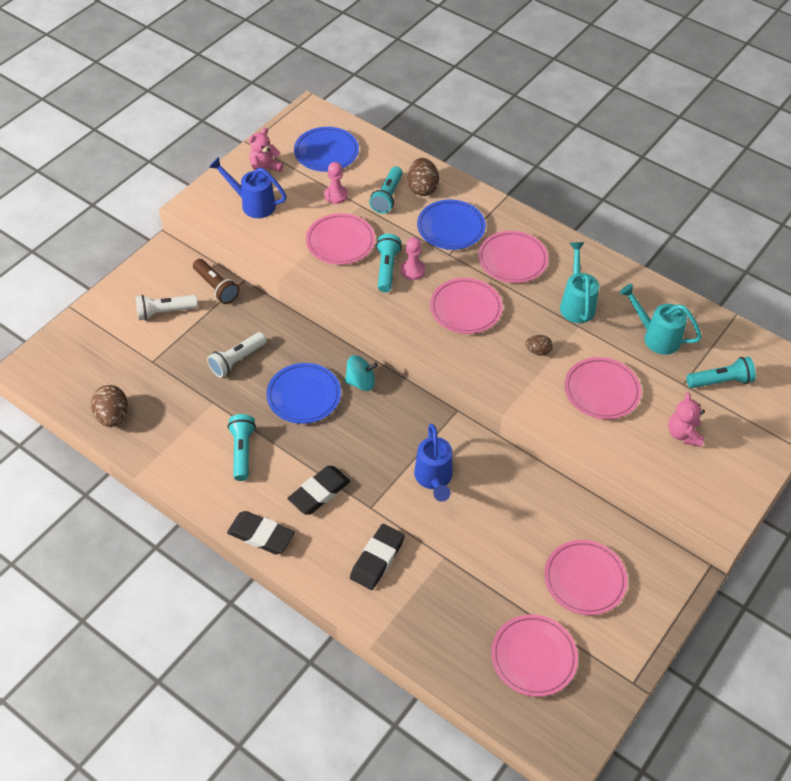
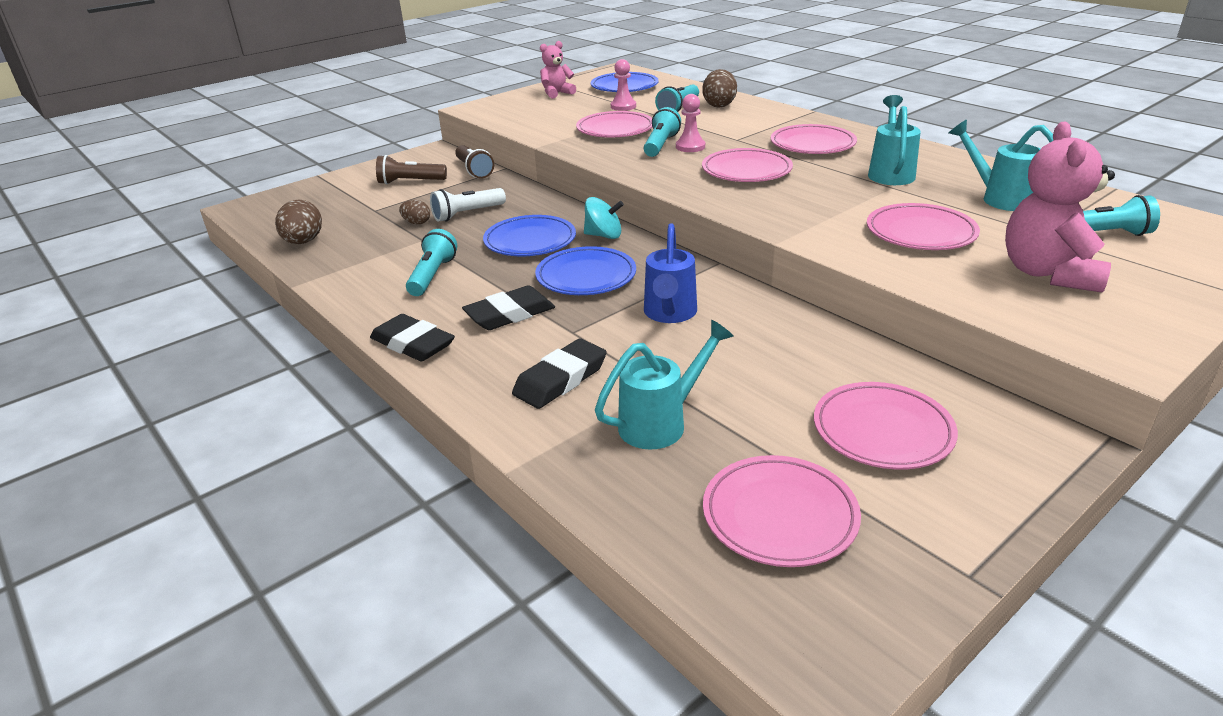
camera: 15 degrees right, 20 degrees down
(164, 312) = (410, 182): white flashlight -> brown flashlight
(252, 204) = (533, 109): blue watering can -> none
(451, 228) = (744, 125): blue plate -> blue plate (586, 276)
(452, 591) = (662, 422): none -> turquoise watering can
(538, 351) = (834, 201): brown egg -> brown egg (417, 223)
(683, 434) = (1048, 273): pink teddy bear -> pink teddy bear, size x1.74

